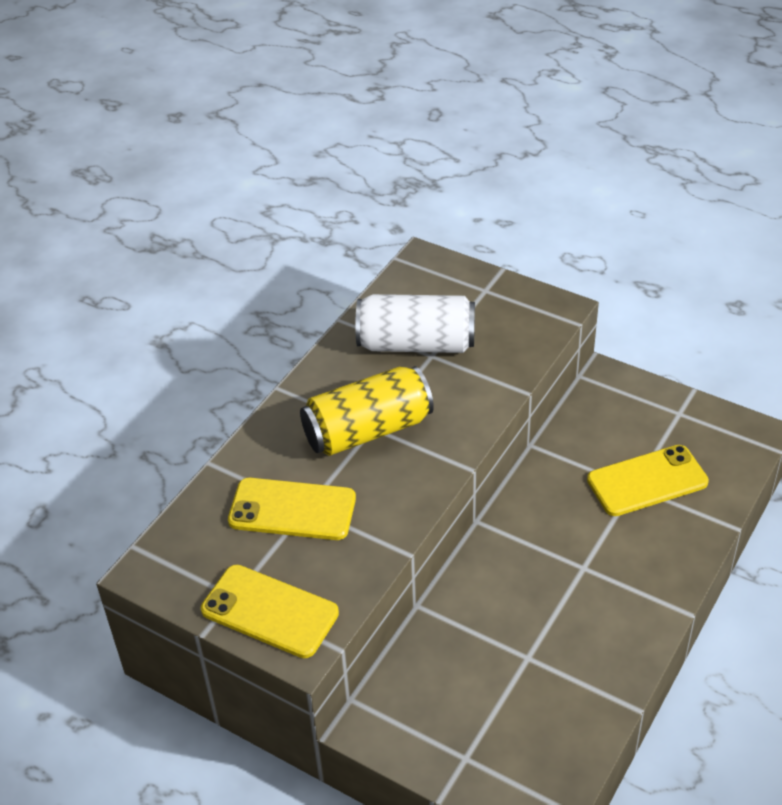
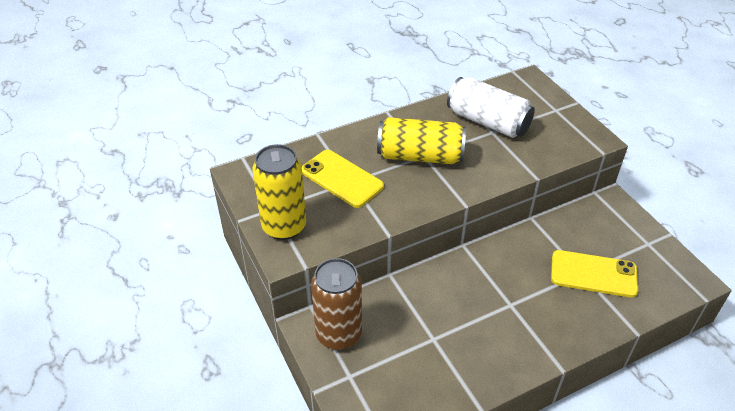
camera: 30 degrees right, 0 degrees up
(269, 611) = (284, 226): yellow phone -> yellow can
(413, 715) = (338, 334): none -> brown can

